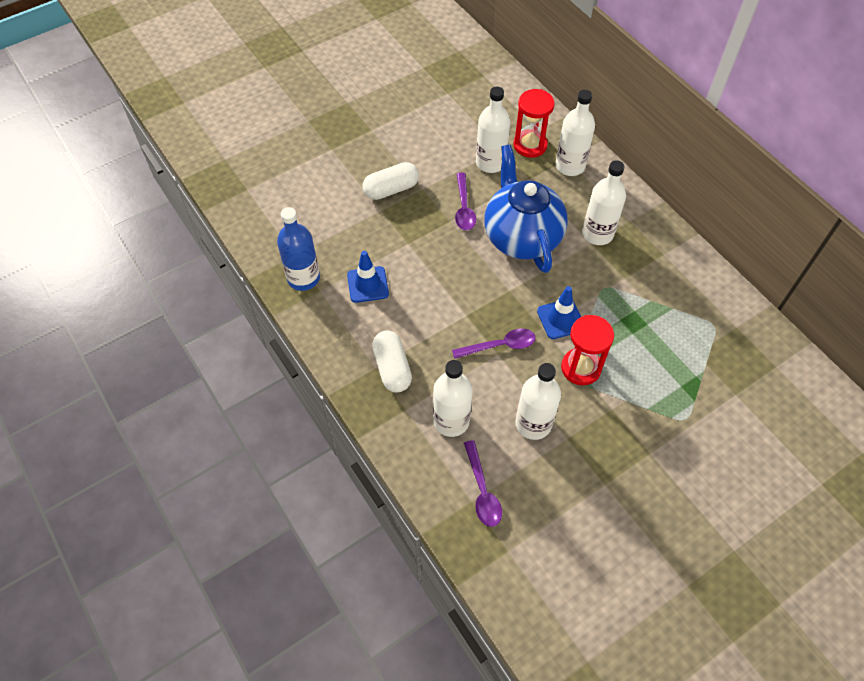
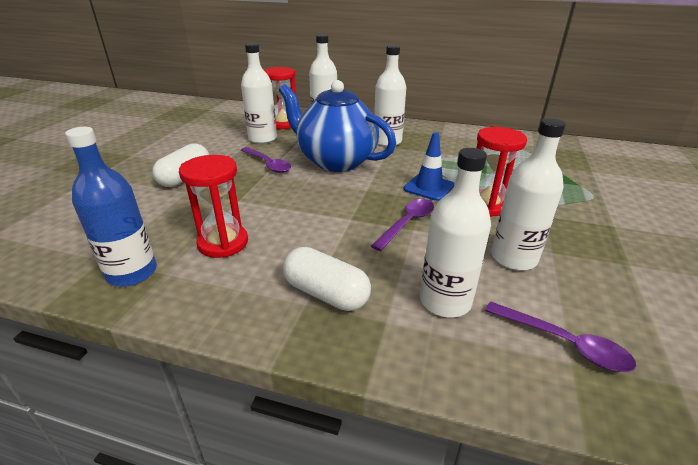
camera: 40 degrees left, 25 degrees down
(367, 284) = (223, 243): blue traffic cone -> red hourglass

